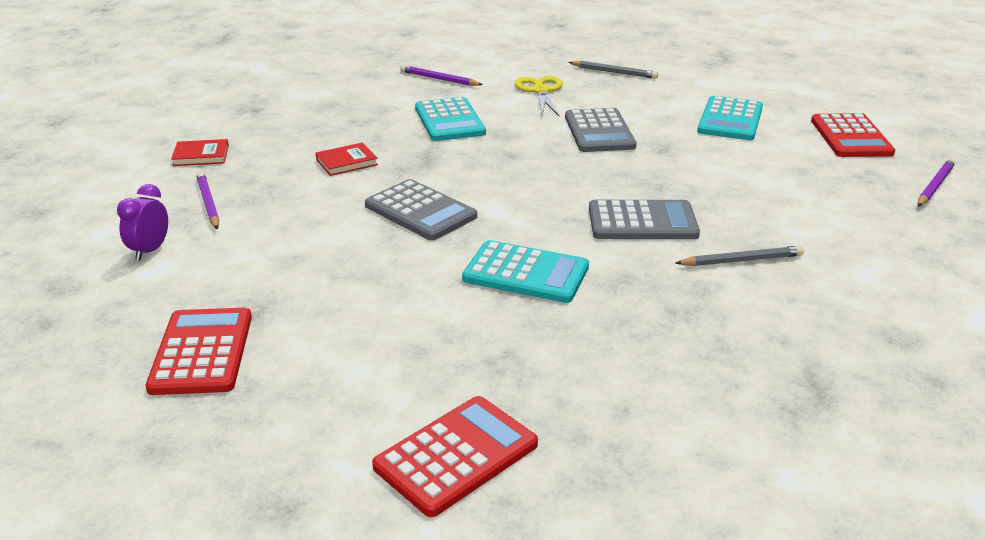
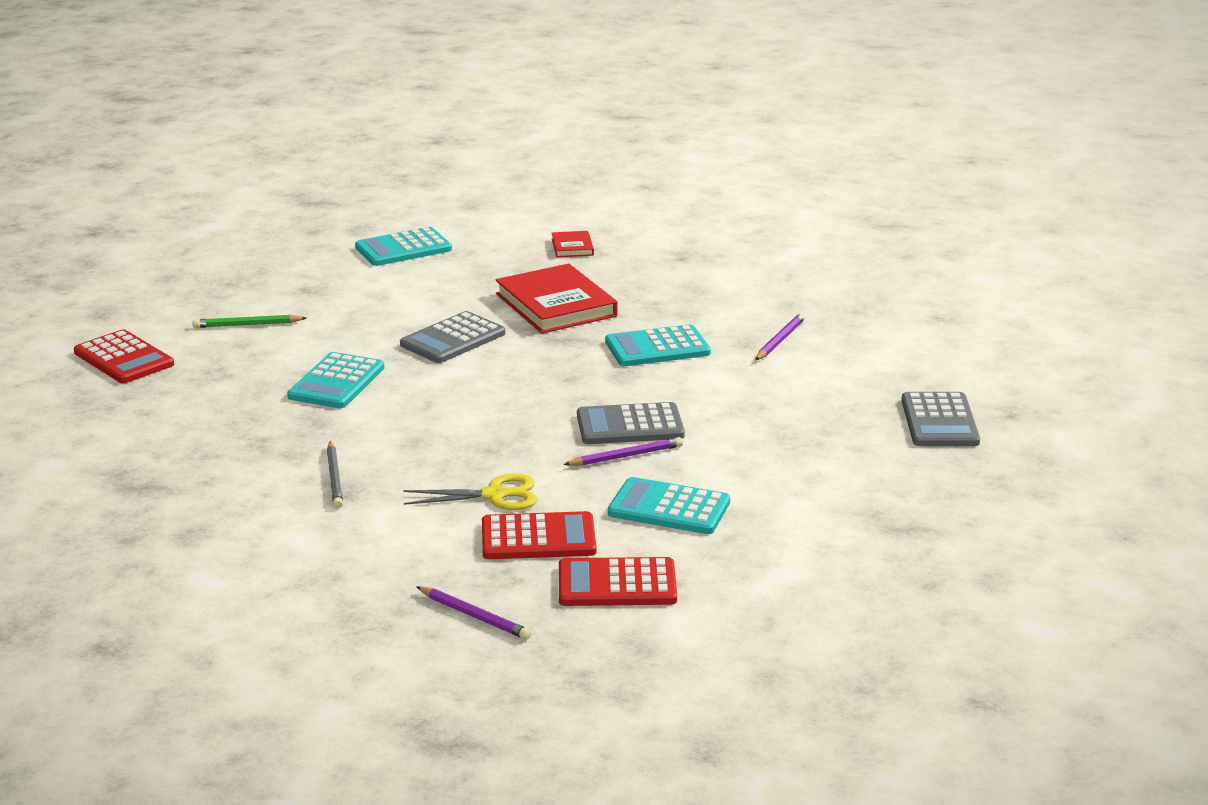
camera: 90 degrees right, 5 degrees down
(150, 251) = (403, 248): purple clock -> turquoise calculator
(202, 352) = (263, 279): red calculator -> red calculator (538, 538)
(208, 203) = (480, 259): purple pencil -> purple pencil (626, 456)
(346, 162) = (556, 305): red book -> red book, size x2.12
(356, 351) = (247, 324): none -> green pencil
(540, 90) = (751, 396): yellow scissors -> yellow scissors (496, 495)
(614, 72) = (823, 444): grey pencil -> none
(642, 222) = (416, 436): grey calculator -> grey calculator (939, 421)

